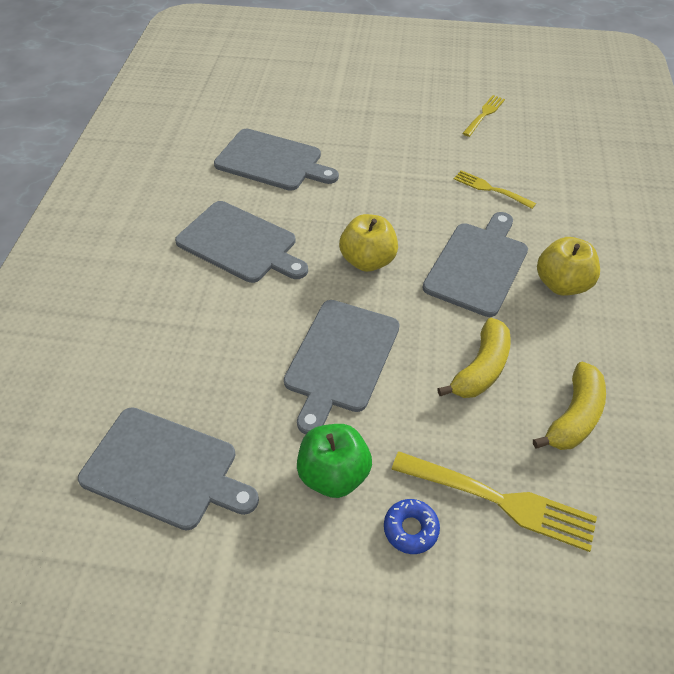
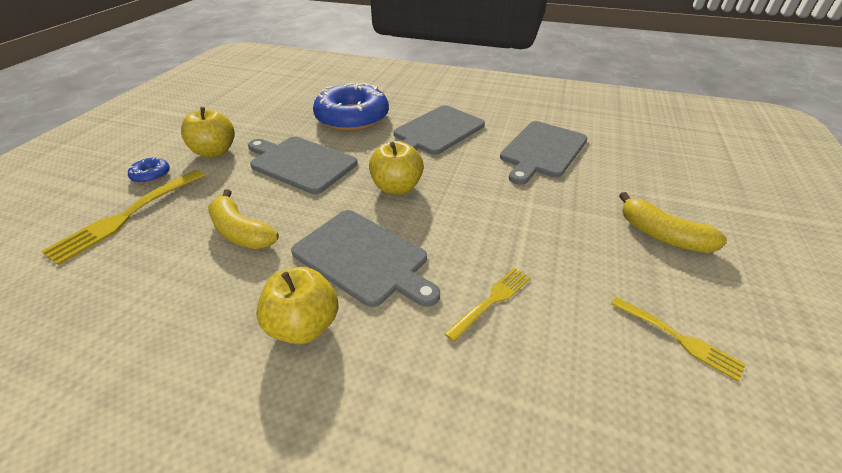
camera: 100 degrees right, 10 degrees down
(165, 469) = (267, 104): grey cutting board -> none
(208, 336) = (352, 117): none -> blue donut
(333, 474) = (215, 152): green apple -> yellow apple
(573, 416) = (147, 280): yellow banana -> yellow banana (662, 235)

